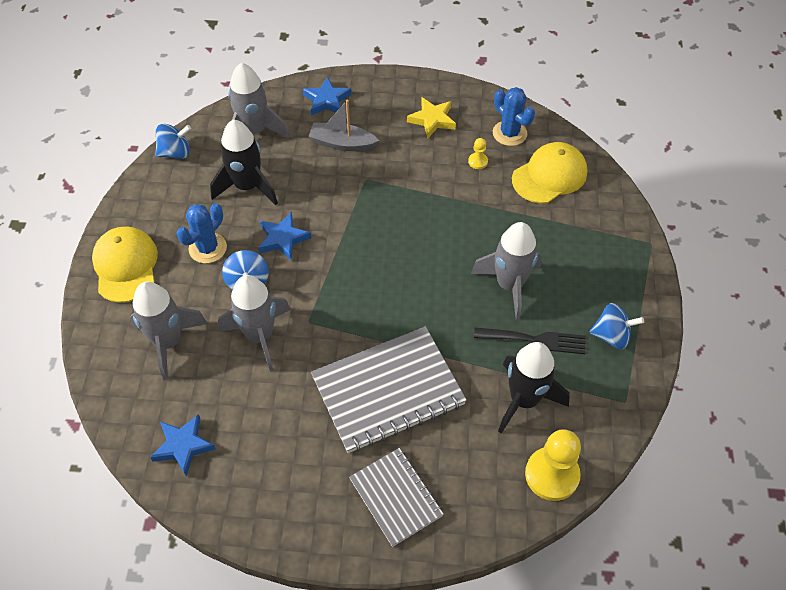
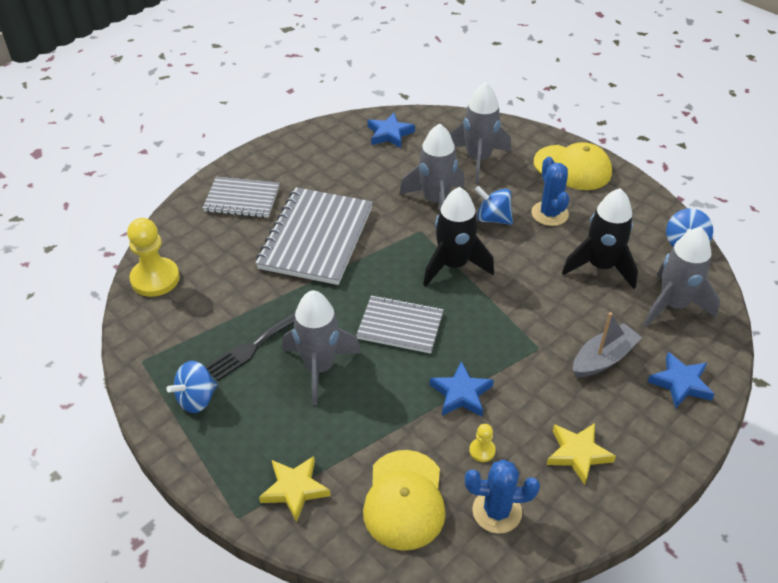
camera: 130 degrees right, 10 degrees down
(283, 239) = (518, 258): blue star -> blue star (461, 394)
(424, 265) = (400, 326): none -> grey notebook
(524, 400) = (219, 303): black rocket -> black rocket (453, 265)
(604, 230) = (294, 489): none -> yellow star

